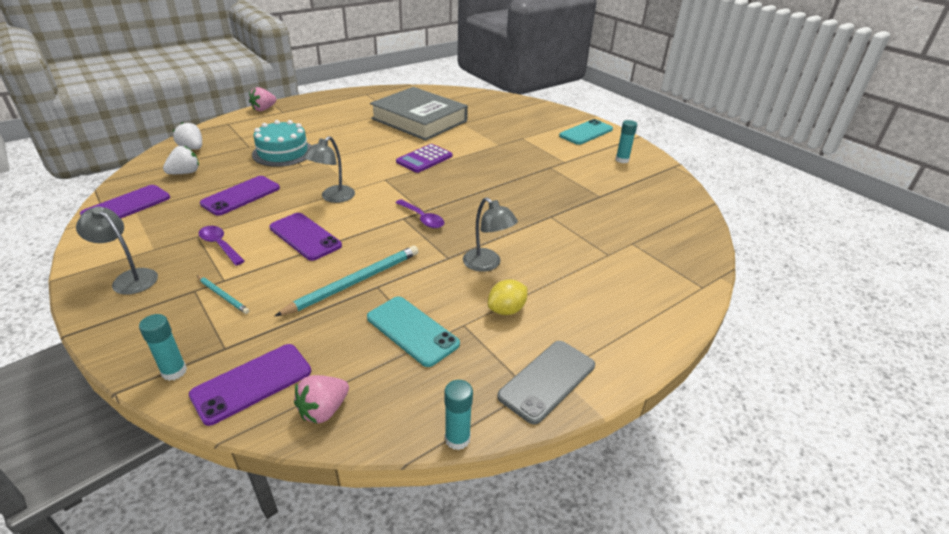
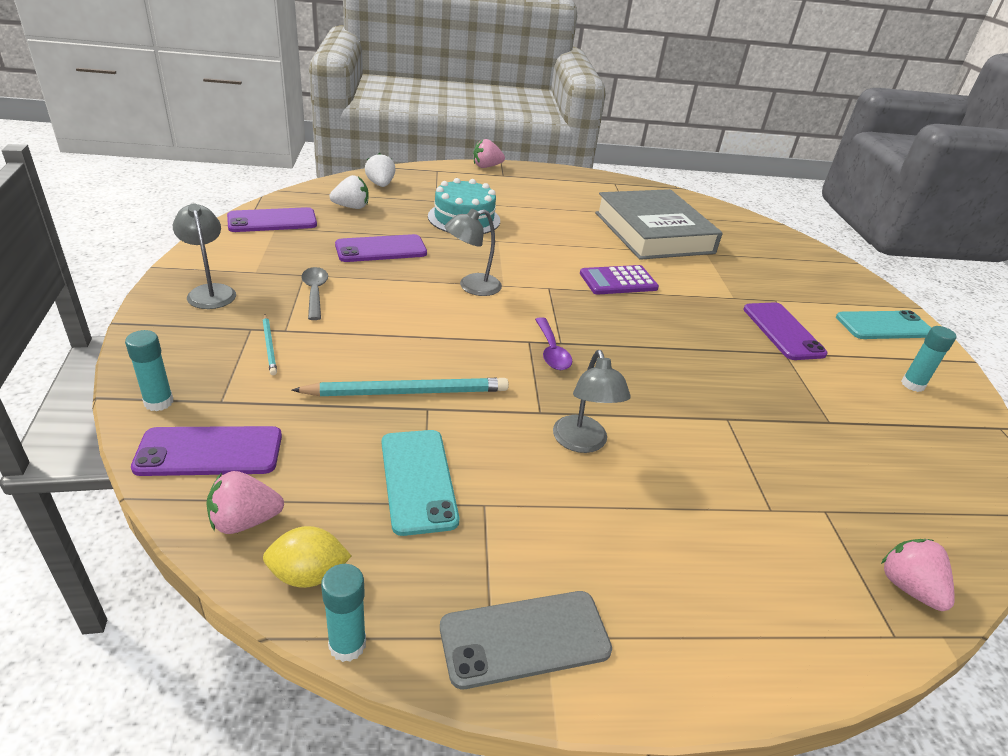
camera: 30 degrees right, 0 degrees up
(220, 245) = (315, 292): purple spoon -> grey spoon
(305, 236) = (403, 318): purple phone -> purple phone (783, 331)
(506, 310) = (555, 514): yellow lemon -> yellow lemon (308, 574)
(692, 262) = (908, 587): none -> pink strawberry

